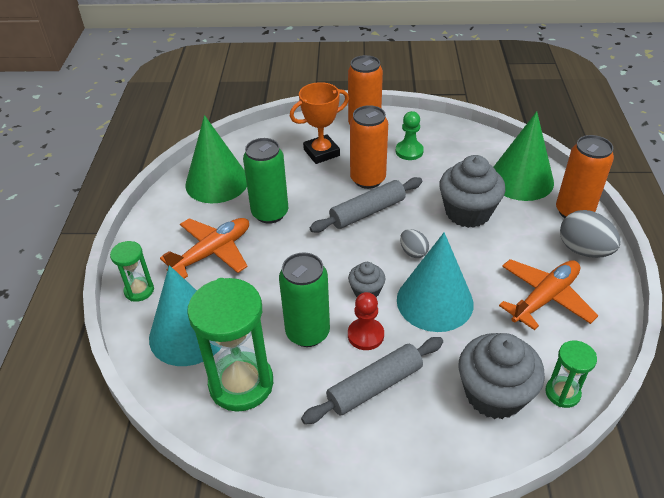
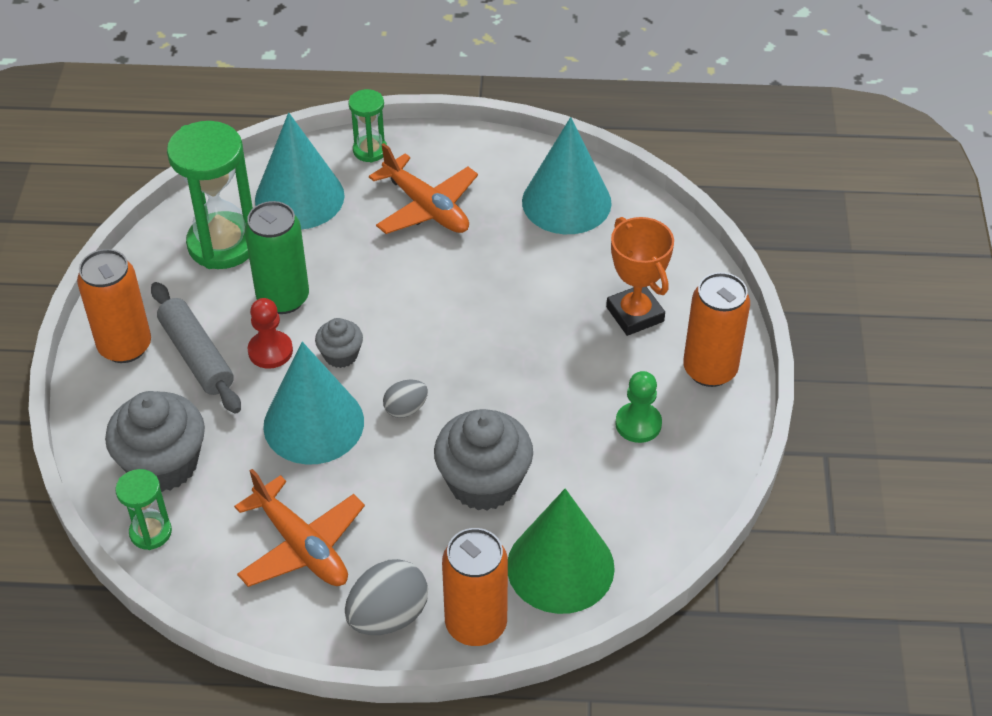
camera: 90 degrees right, 5 degrees up
(217, 182) = (566, 202): green cone -> turquoise cone
(270, 213) = (497, 259): green can -> none
(367, 212) = (492, 363): grey rolling pin -> none
(368, 179) = (567, 367): orange can -> orange can (125, 346)

